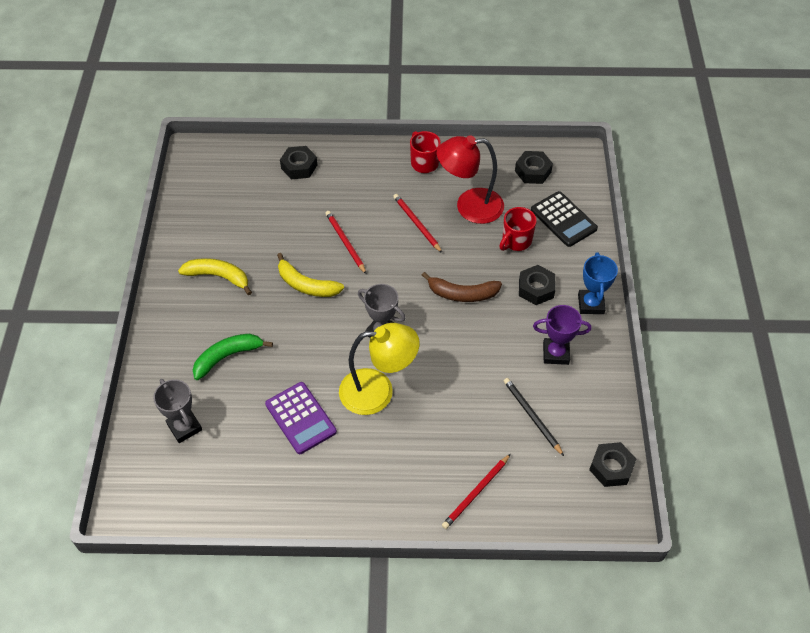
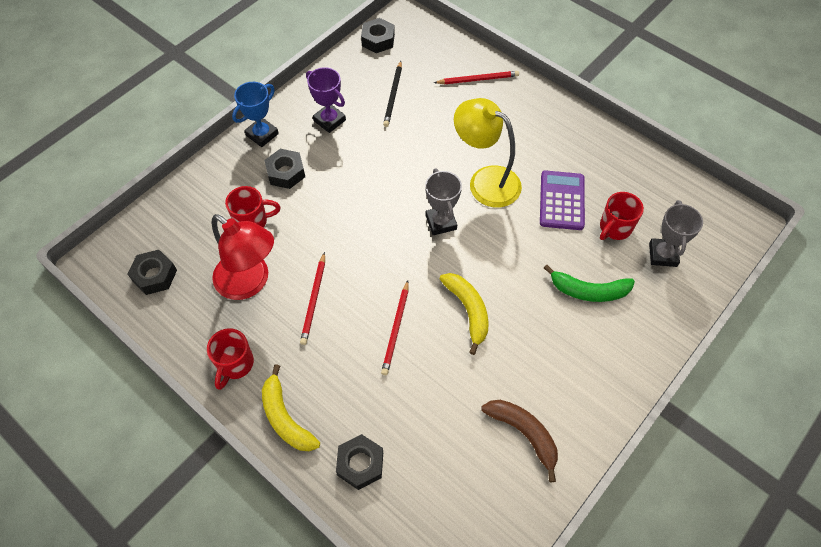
camera: 140 degrees left, 5 degrees up
(218, 277) = (545, 381): yellow banana -> yellow banana (285, 418)
(239, 423) = (614, 228): none -> red mug
(462, 294) = (346, 208): brown banana -> brown banana (524, 433)
(563, 219) = (192, 211): black calculator -> none

